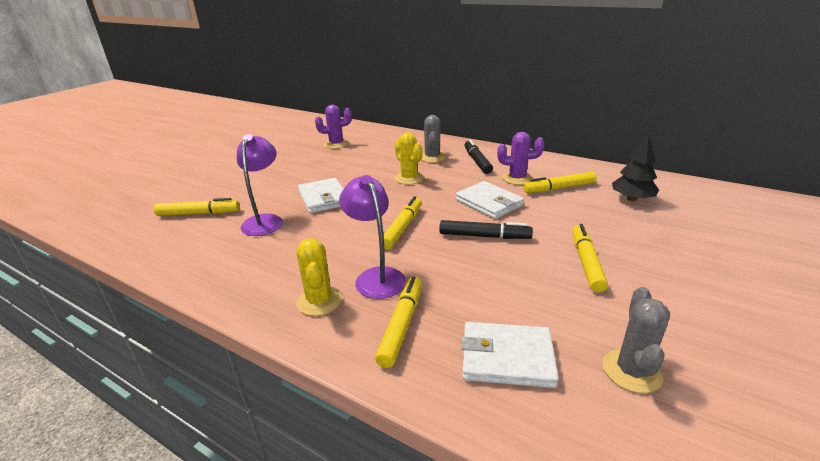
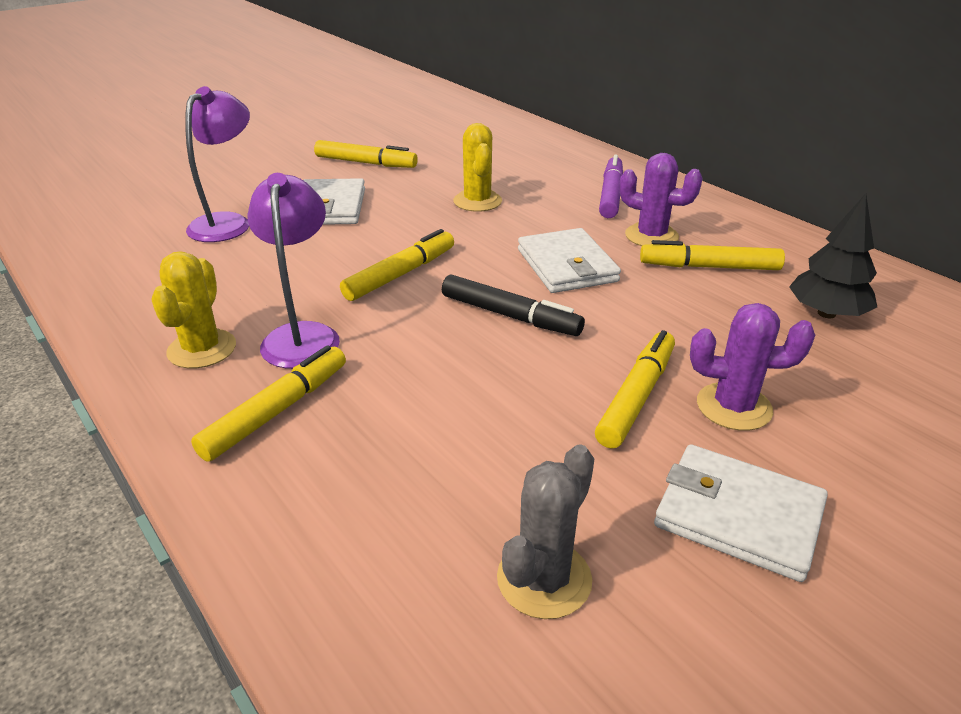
camera: 20 degrees right, 5 degrees up
(199, 213) = (156, 195): yellow marker -> yellow marker (366, 163)
(336, 144) = (417, 128): purple cactus -> purple cactus (734, 407)
(432, 157) = (543, 175): grey cactus -> none
(477, 161) = (610, 195): black marker -> purple marker
(507, 357) = (377, 499): white wallet -> white wallet (738, 515)

